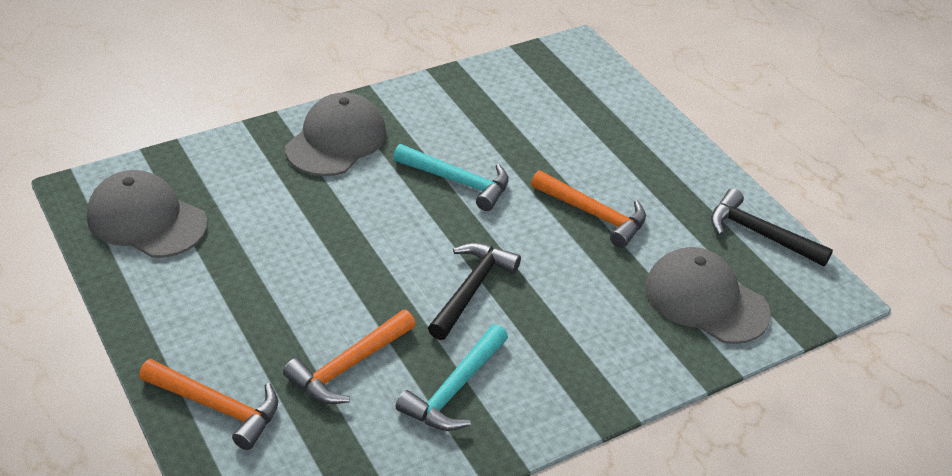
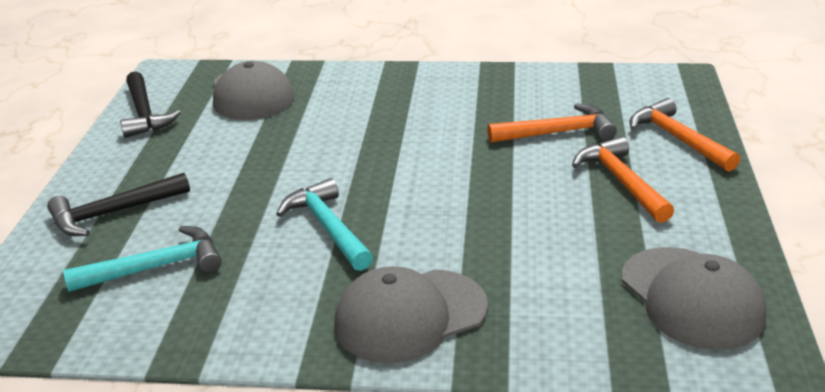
camera: 140 degrees left, 10 degrees down
(454, 389) = (489, 102): turquoise hammer -> turquoise hammer (155, 267)
(471, 289) = (414, 147): black hammer -> black hammer (113, 213)
(593, 214) = (245, 164): orange hammer -> orange hammer (621, 181)

